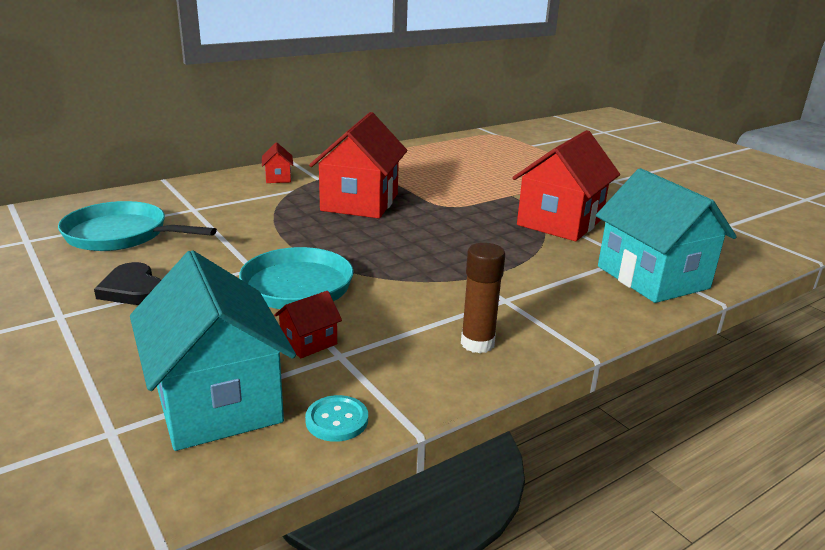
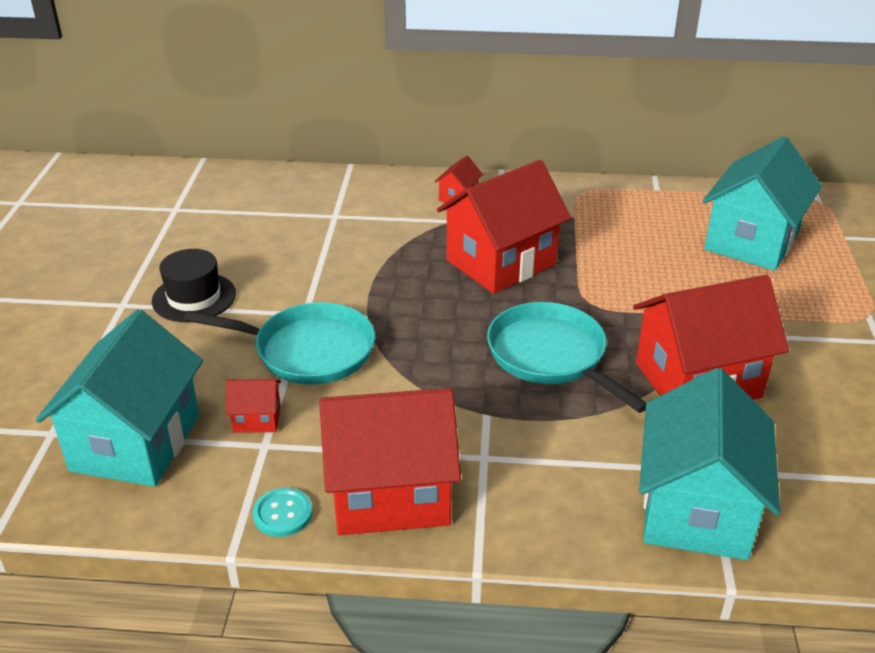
camera: 40 degrees right, 10 degrees up
(121, 235) = (246, 228): turquoise pan -> turquoise pan (551, 356)
(132, 289) = (194, 297): black heart -> black hat
(337, 420) = (191, 506): turquoise button -> turquoise button (283, 514)
(477, 343) = (390, 494): brown glue stick -> red house
(490, 157) = (751, 241): none -> turquoise house

